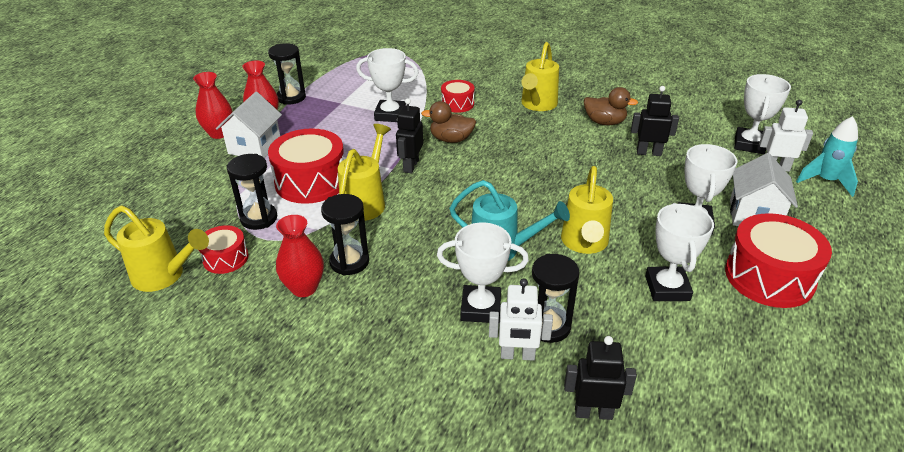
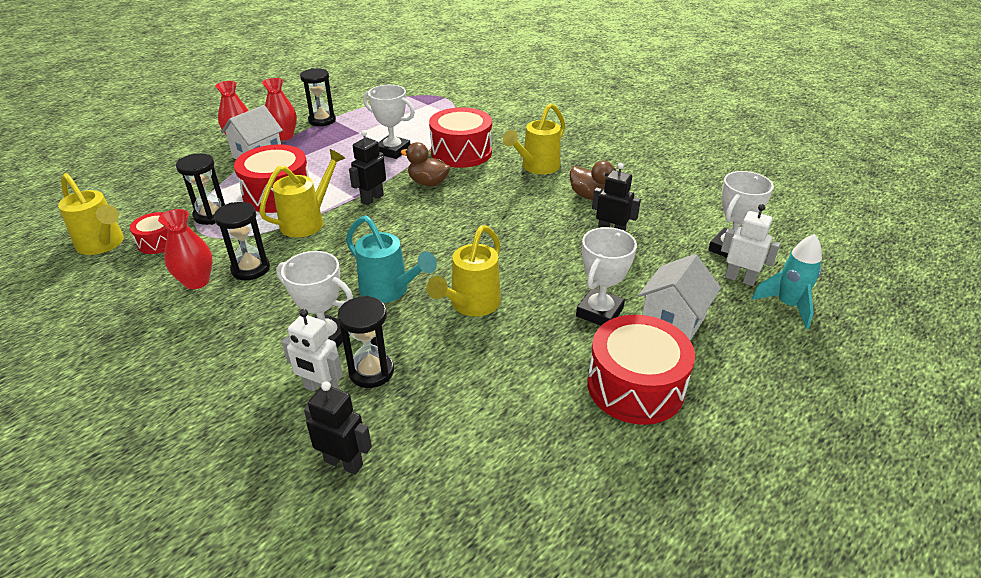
camera: 20 degrees right, 0 degrees up
(457, 104) = (461, 152): red drum -> red drum, size x1.85
(667, 288) = (516, 368): white trophy -> none

